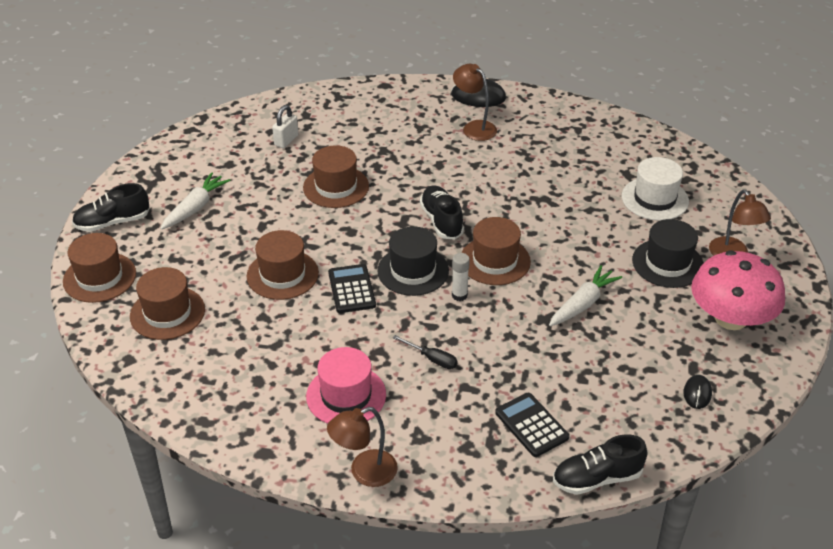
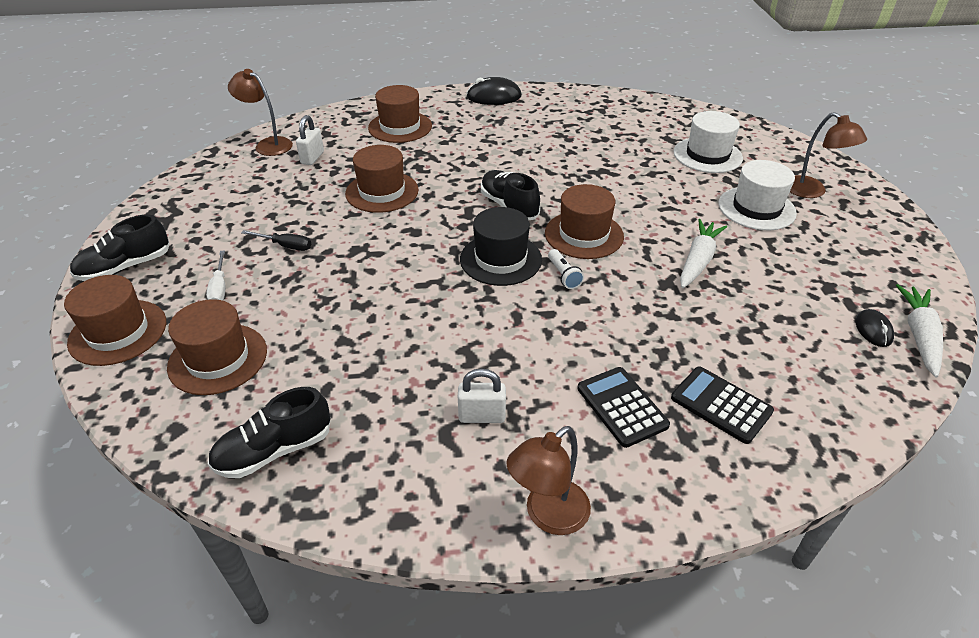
camera: 15 degrees left, 0 degrees up
(181, 254) = (219, 288): none -> white screwdriver
(195, 208) = (226, 236): white carrot -> white carrot (919, 336)
(282, 275) = (352, 289): brown hat -> brown hat (400, 127)
(346, 395) = (482, 416): pink hat -> white padlock
(351, 289) = (439, 290): black calculator -> black calculator (622, 407)
(432, 359) = (566, 350): black screwdriver -> black screwdriver (285, 246)
(459, 295) = (563, 275): white glue stick -> white flashlight
(474, 127) = (502, 121): brown lamp -> brown lamp (268, 144)
(597, 478) = (834, 454): black shoe -> black shoe (274, 450)
(667, 263) = (756, 208): black hat -> white hat
(731, 318) = (851, 248): pink mushroom -> none

